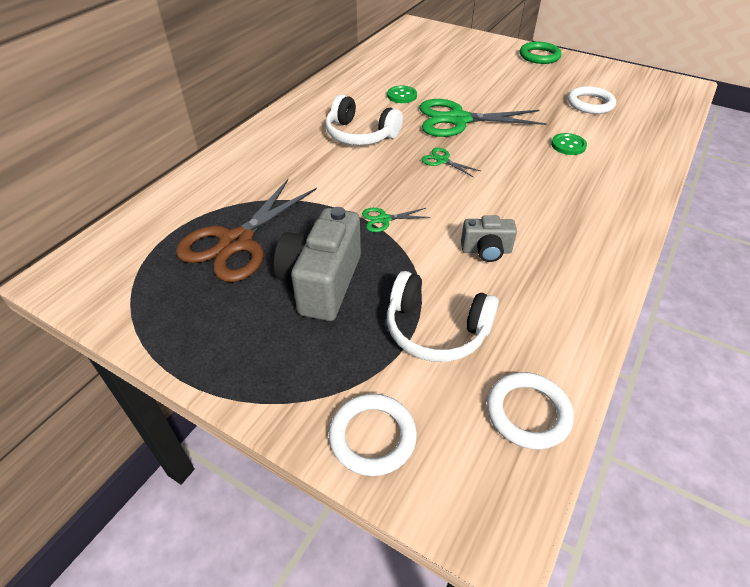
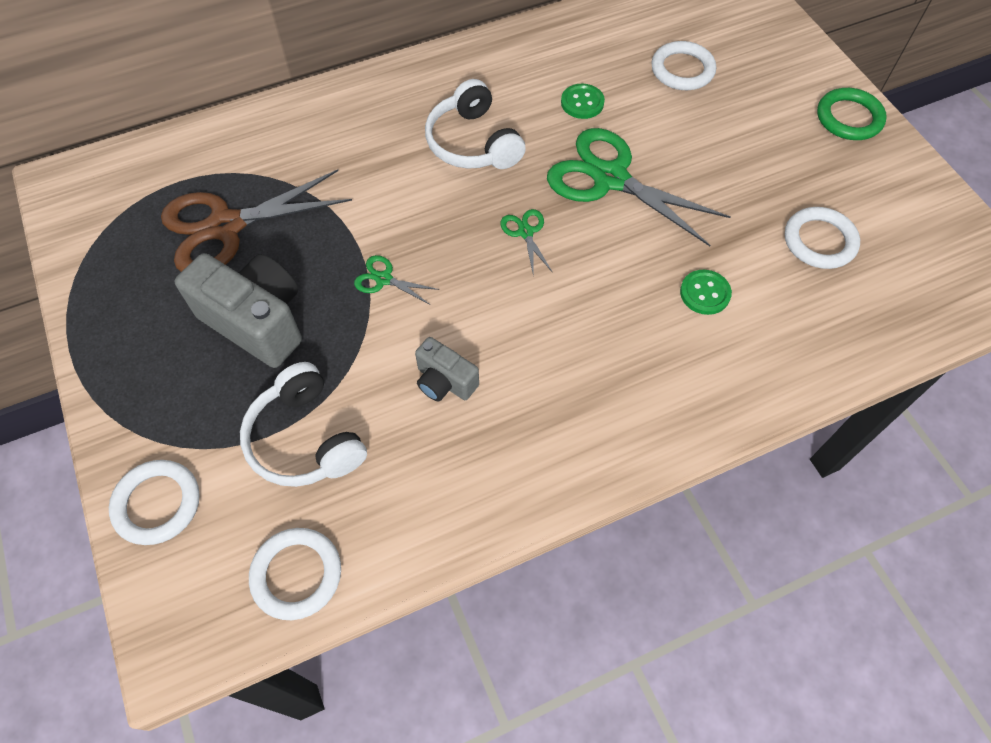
camera: 35 degrees right, 15 degrees up
(322, 283) = (256, 322): grey camera -> grey camera turned 75 degrees clockwise
(437, 65) = (682, 70): none -> white ring

